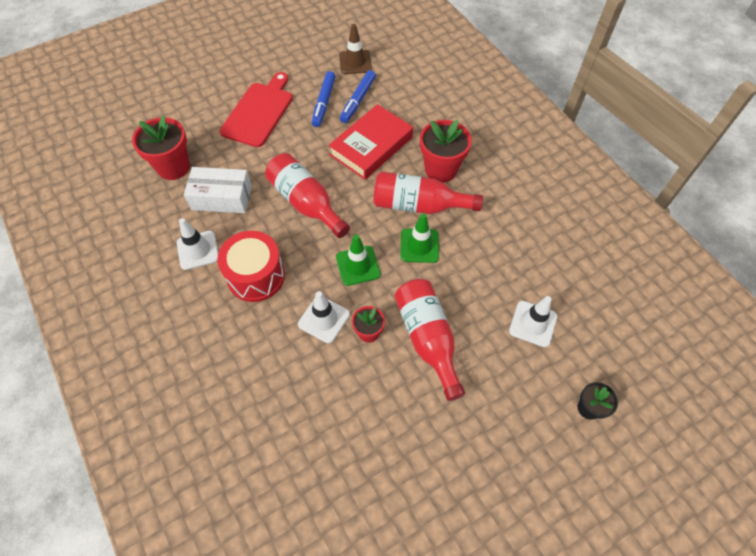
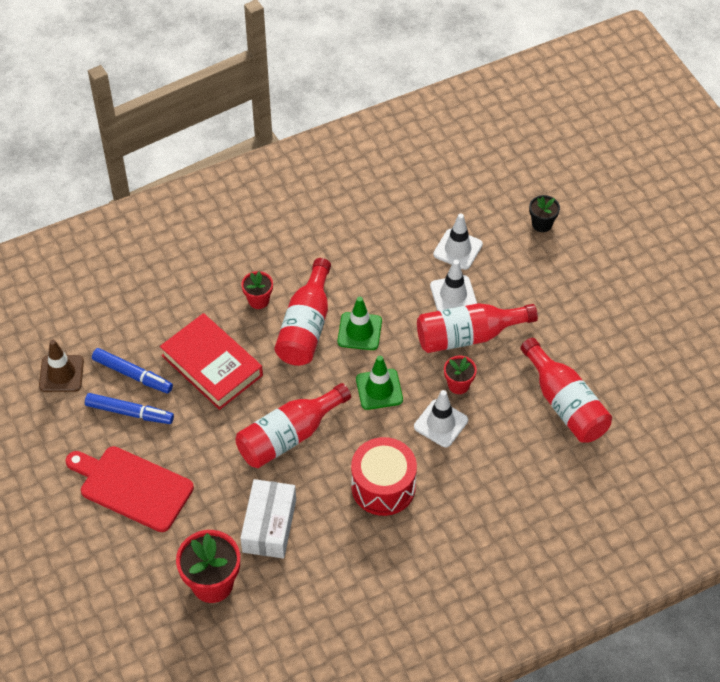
camera: 85 degrees left, 5 degrees down
(198, 250) = (343, 547): white traffic cone -> white traffic cone (453, 295)
(353, 439) = (565, 404): none -> red bottle
(441, 169) = (258, 300): red flower pot -> red flower pot, size x0.56

